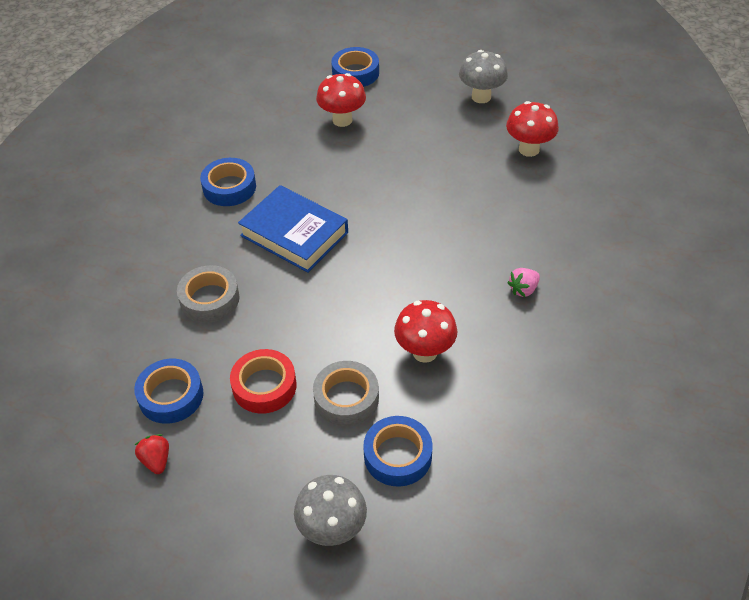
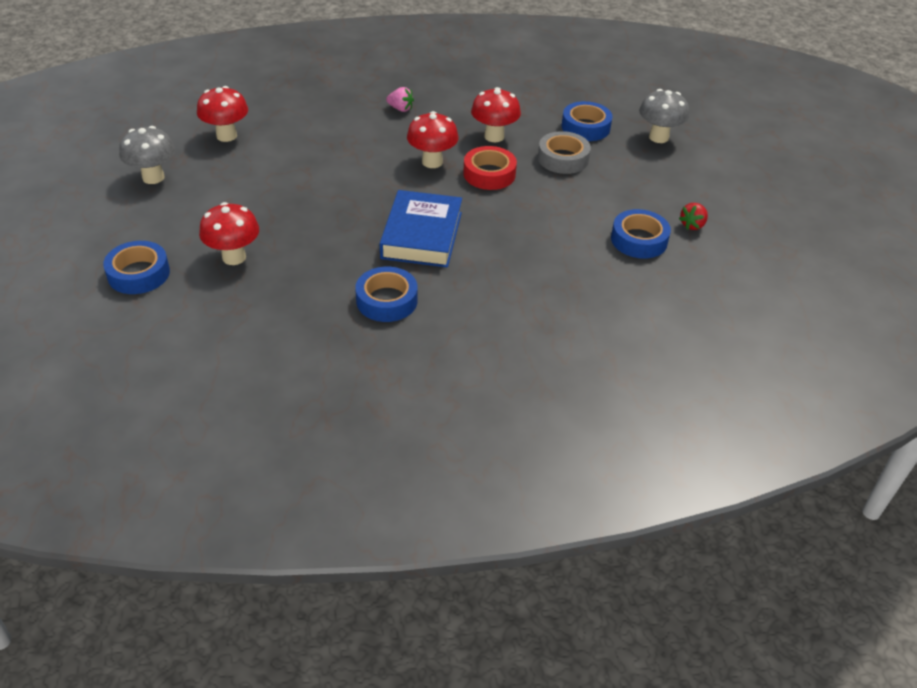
camera: 120 degrees left, 5 degrees down
(209, 299) = (533, 257): grey tape -> none
(264, 386) = (587, 198): red tape -> red tape (489, 174)
(404, 280) = (432, 162): none -> red mushroom

